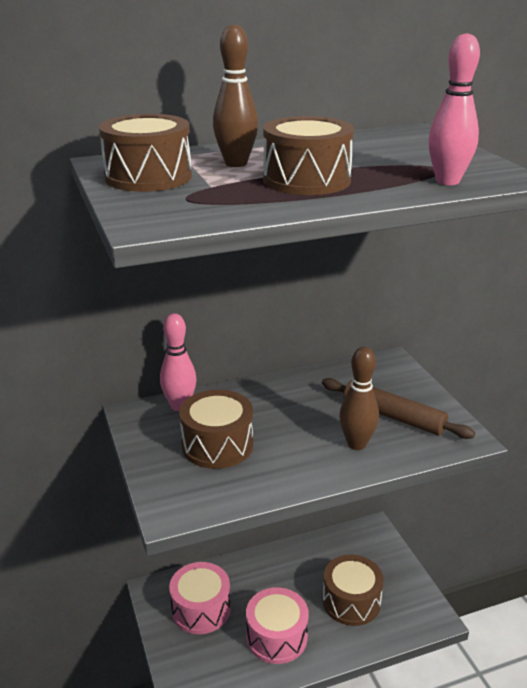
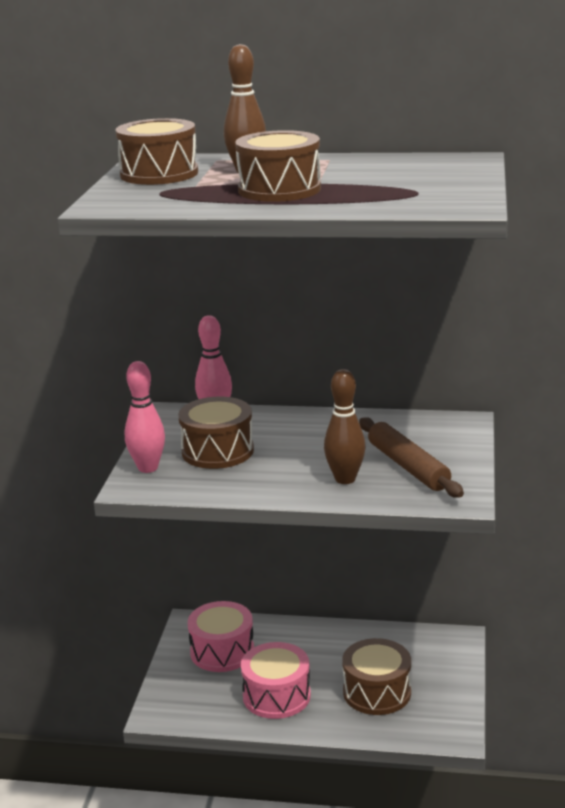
camera: 30 degrees right, 5 degrees down
(447, 181) = (400, 204): pink bowling pin -> pink bowling pin (148, 468)

